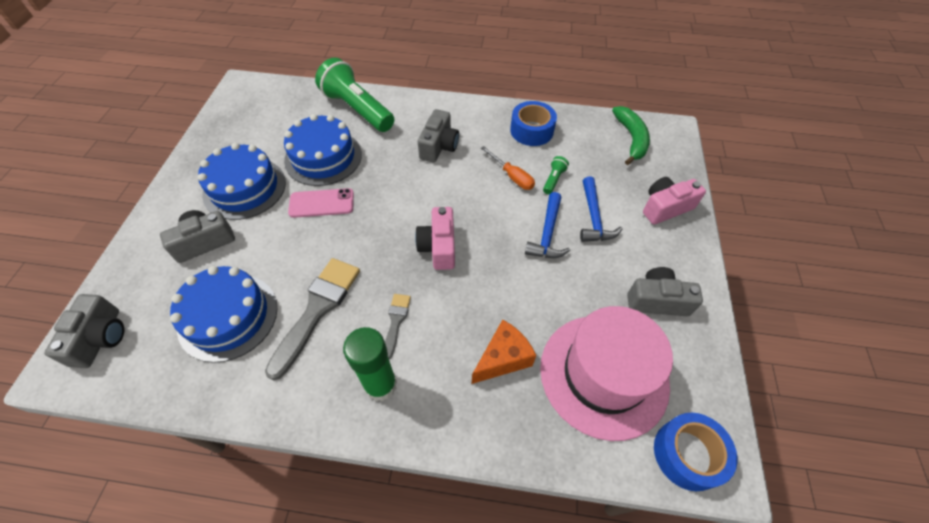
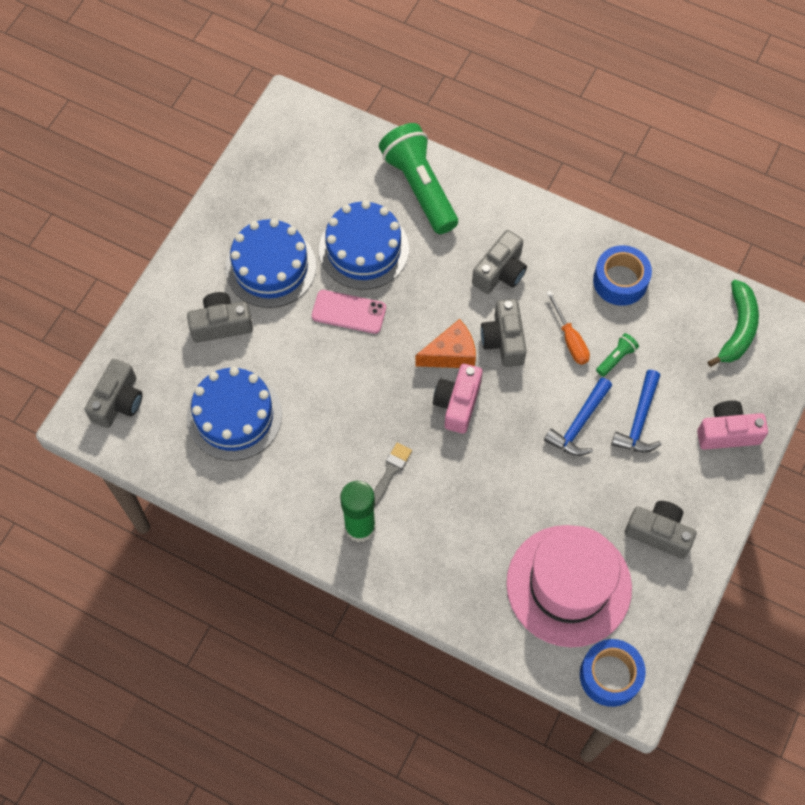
camera: 20 degrees right, 10 degrees up
(317, 309) = (319, 435): grey brush -> none
(460, 190) = (504, 340): none -> grey camera
(503, 358) = (480, 540): orange cheese -> orange cheese (451, 354)

